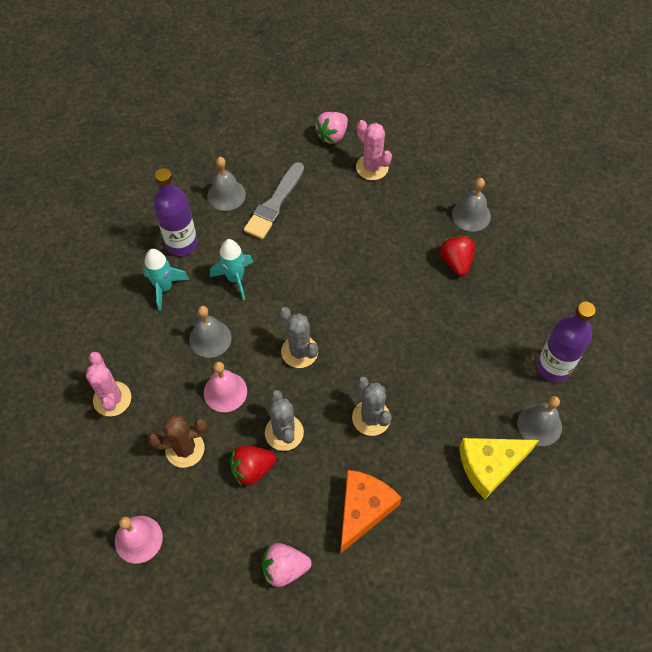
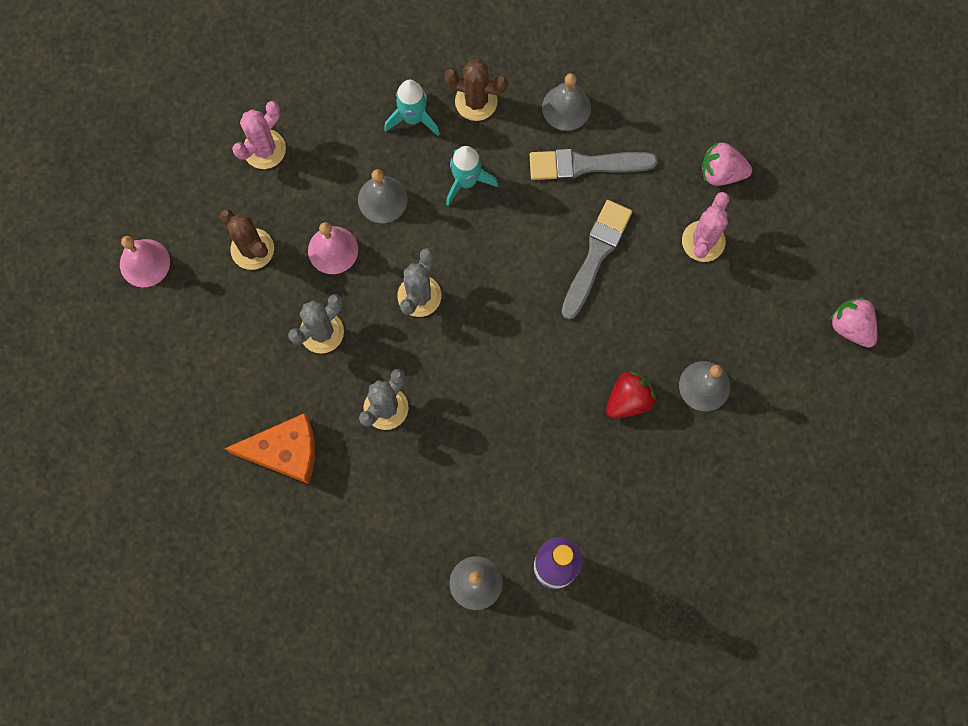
camera: 60 degrees right, 15 degrees up
(181, 244) = (476, 101): purple bottle -> brown cactus
(252, 469) = (267, 324): red strawberry -> none
(284, 568) = (188, 410): pink strawberry -> pink strawberry (851, 326)
(341, 229) = (596, 255): none -> grey brush
(490, 465) = (400, 553): yellow cheese -> none

